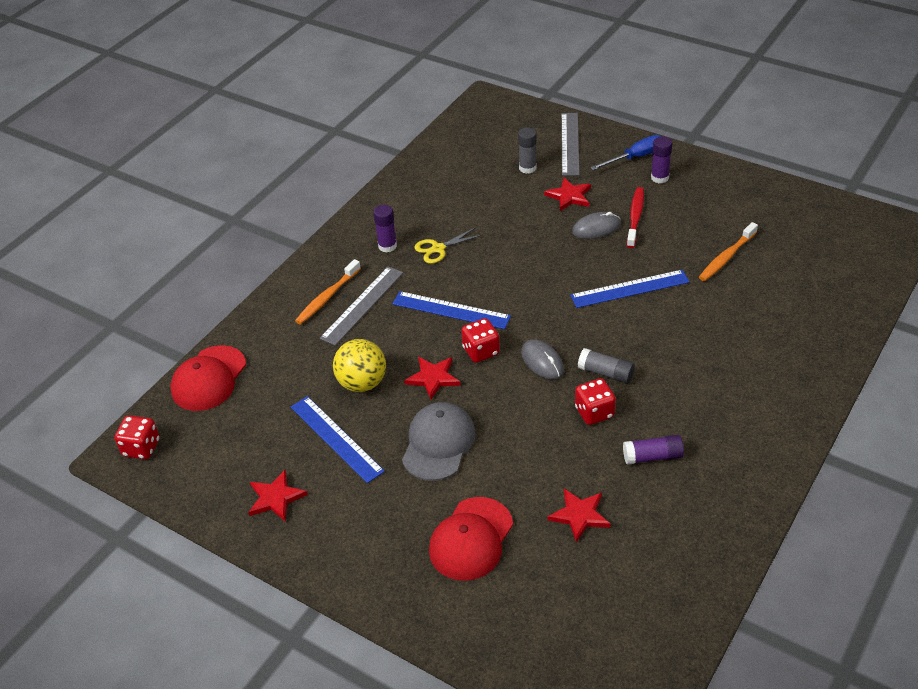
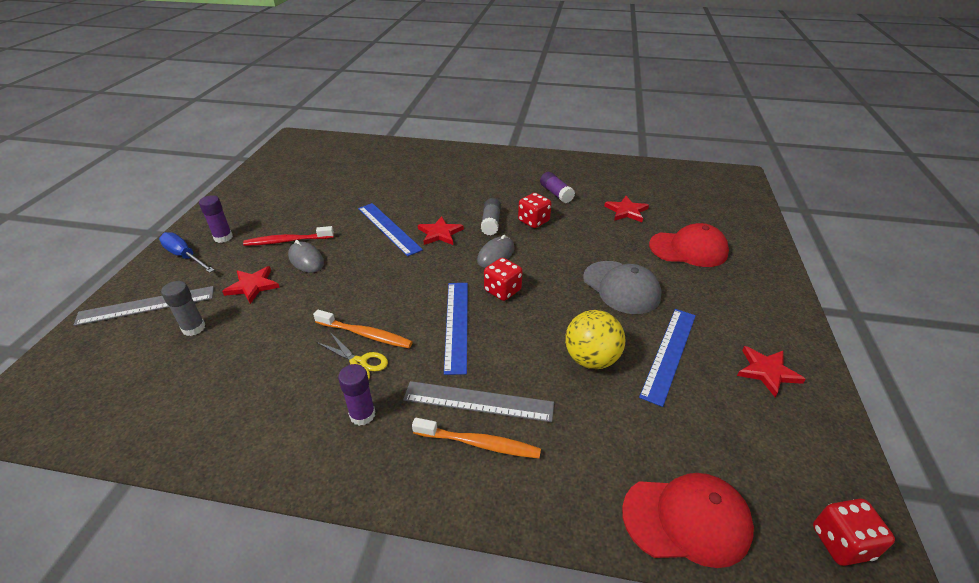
camera: 115 degrees left, 5 degrees down
(433, 378) = (552, 311): red star -> red star (440, 233)
(438, 443) = (621, 287): grey cap -> grey cap turned 120 degrees counterclockwise
(726, 257) = (337, 193): orange toothbrush -> orange toothbrush (365, 334)

